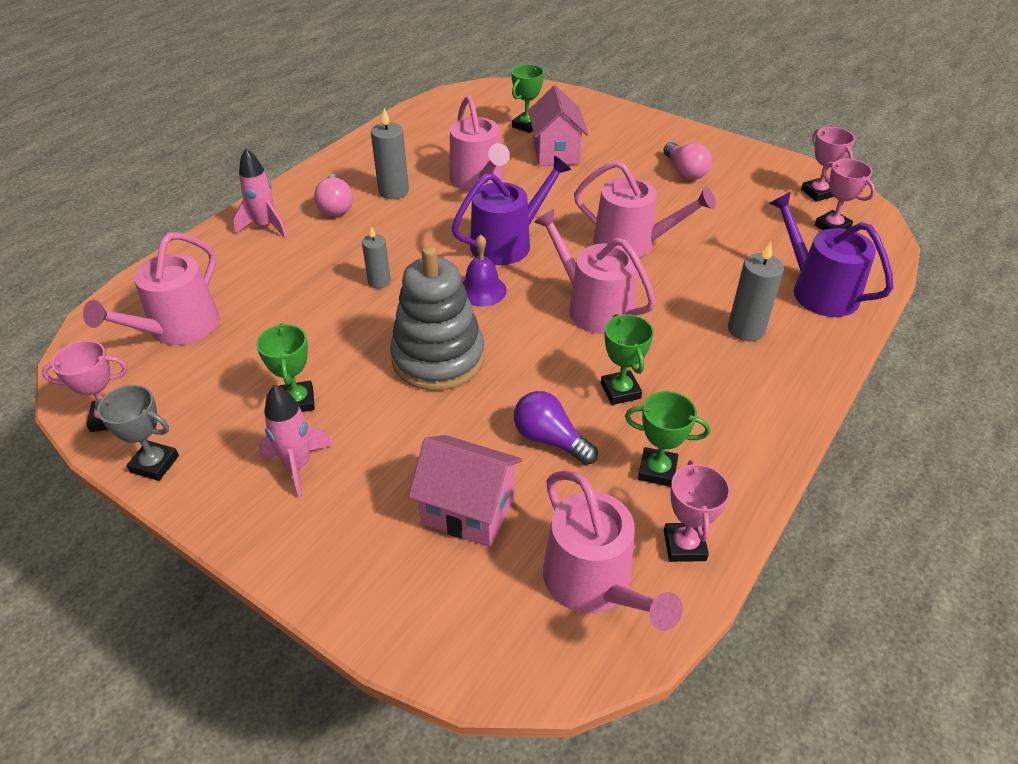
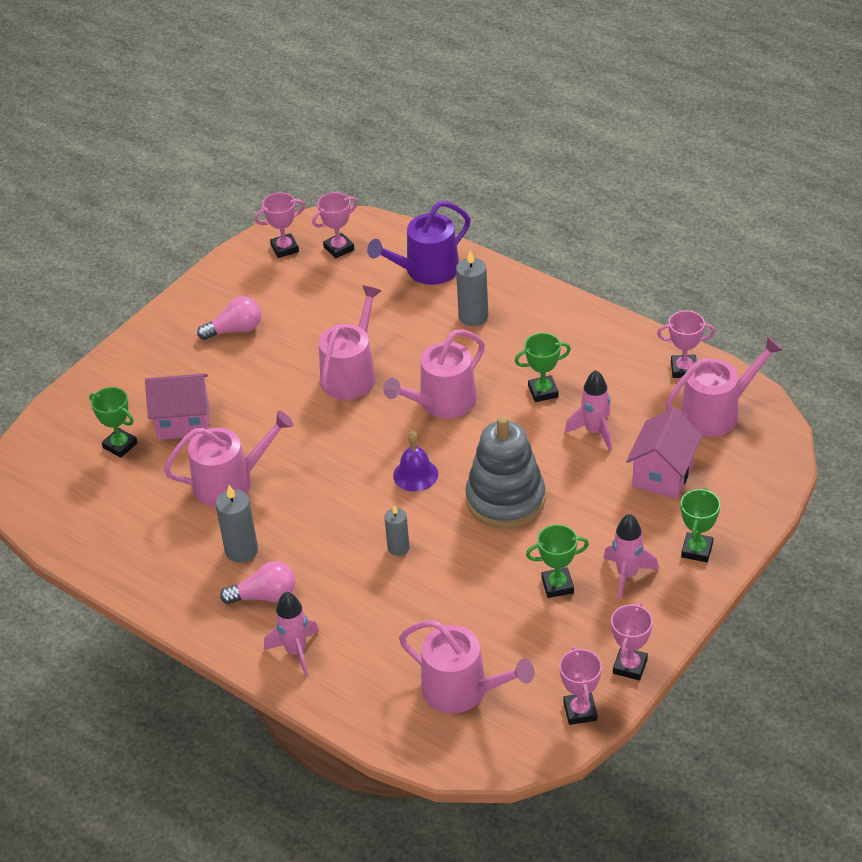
camera: 85 degrees left, 0 degrees up
(155, 464) = (630, 666): grey trophy -> pink trophy
(507, 243) = (344, 458): purple watering can -> none
(550, 439) = (594, 431): purple light bulb -> pink rocket
(657, 470) = (621, 377): green trophy -> green trophy (697, 550)

